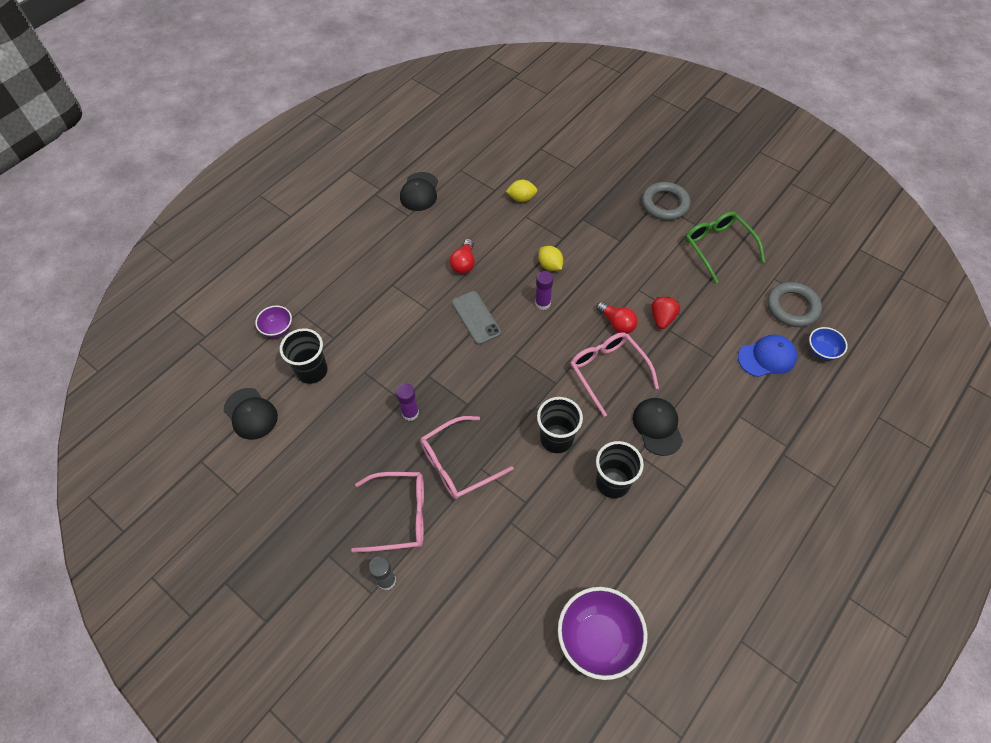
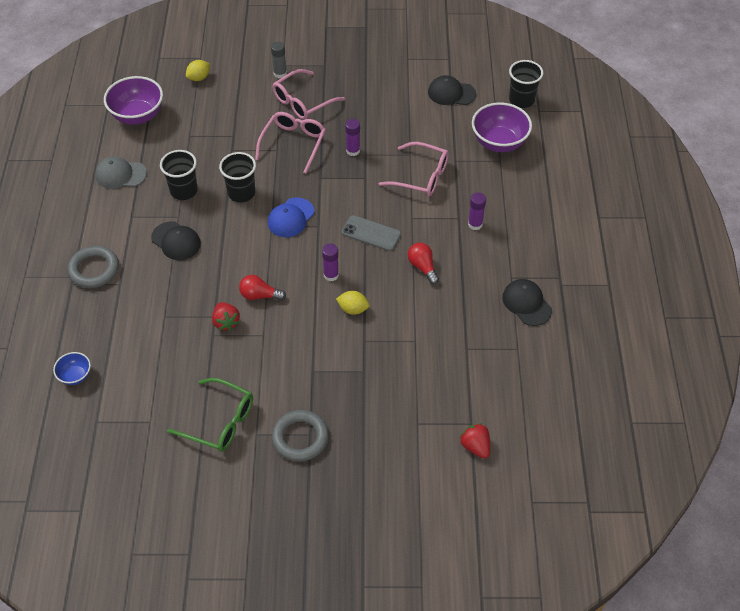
camera: 140 degrees right, 5 degrees down
(277, 329) = (499, 142): purple bowl -> purple bowl, size x1.91
(312, 371) = (444, 135): black cup -> black cup (521, 100)
(386, 270) = (475, 224): none -> purple glue stick
(521, 198) = (435, 355): yellow lemon -> yellow lemon (199, 78)
(551, 135) = (475, 446): none -> red strawberry
(608, 372) = (238, 256): pink glasses -> pink glasses (421, 176)
(669, 555) = (120, 174): none -> grey cap
(767, 357) = (120, 342): blue cap -> blue cap (291, 218)
(792, 307) = (119, 402): grey ring -> grey ring (94, 269)

